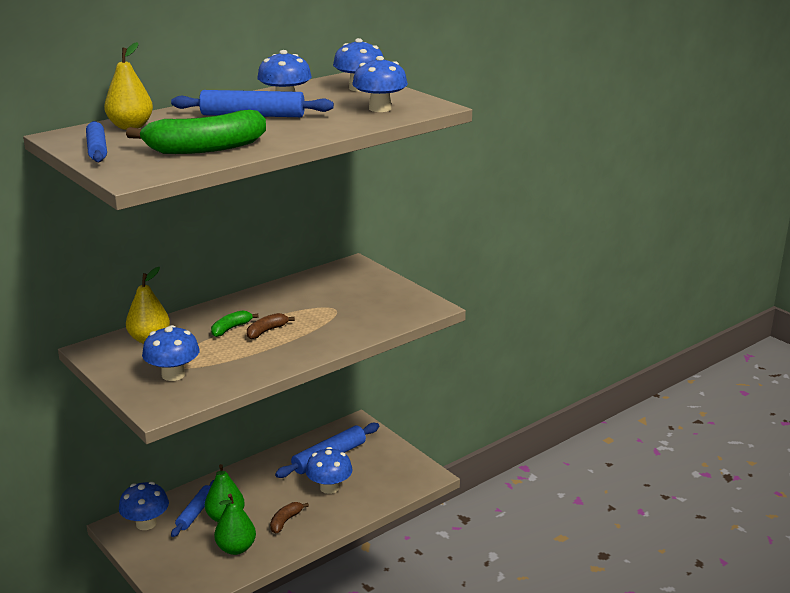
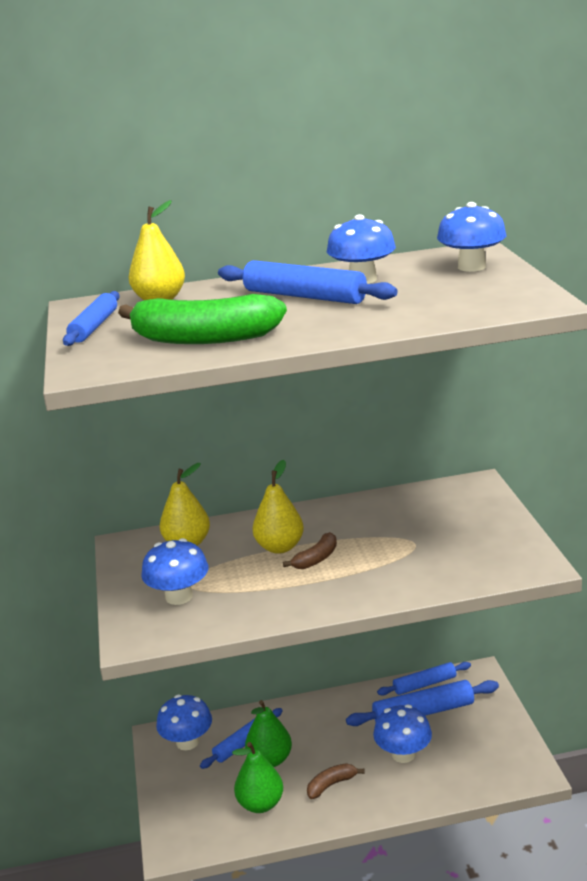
camera: 30 degrees right, 0 degrees up
(231, 328) = (280, 547): green banana -> yellow pear
(266, 331) = (316, 559): brown banana -> brown banana turned 150 degrees clockwise
(319, 439) = (424, 684): none -> blue rolling pin
(380, 108) = (467, 300): blue mushroom -> none

